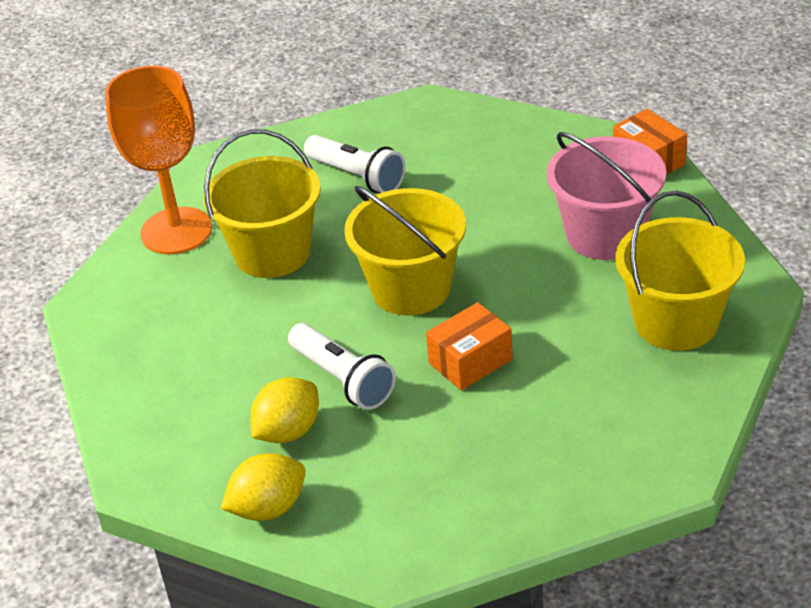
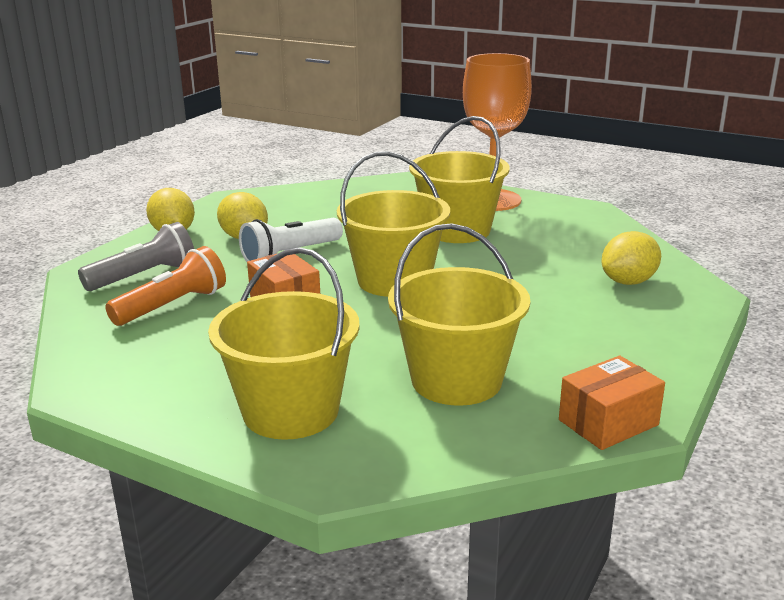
camera: 90 degrees right, 15 degrees down
(357, 176) = (567, 261): white flashlight -> none
(405, 142) = (628, 282): none -> yellow lemon
(411, 498) = (144, 276): none -> grey flashlight
(489, 449) = (172, 306): none -> orange flashlight
(605, 235) = (456, 380): pink bucket -> yellow bucket

